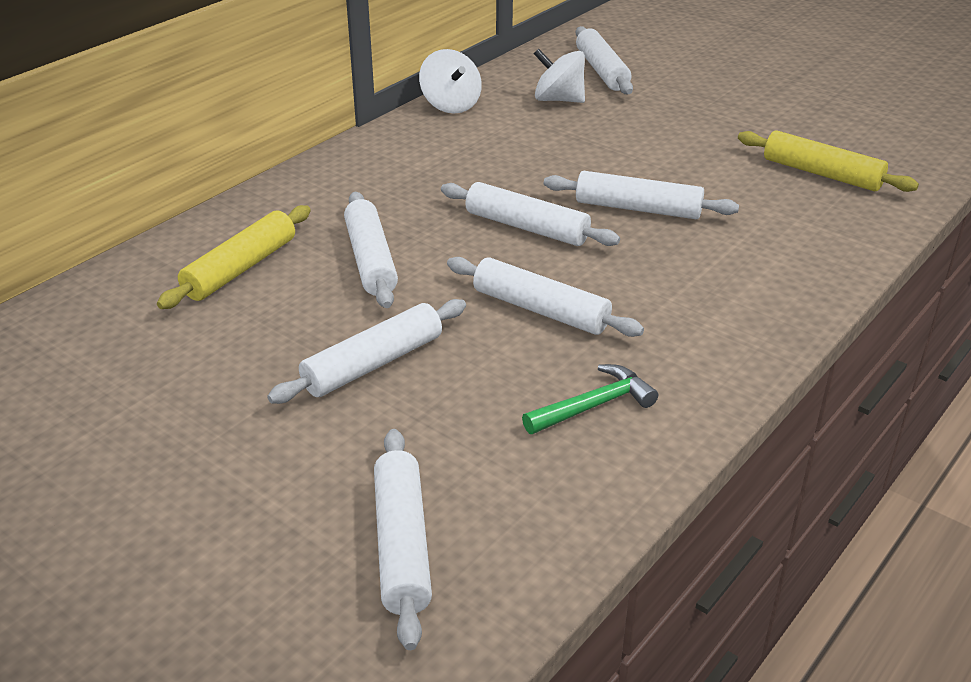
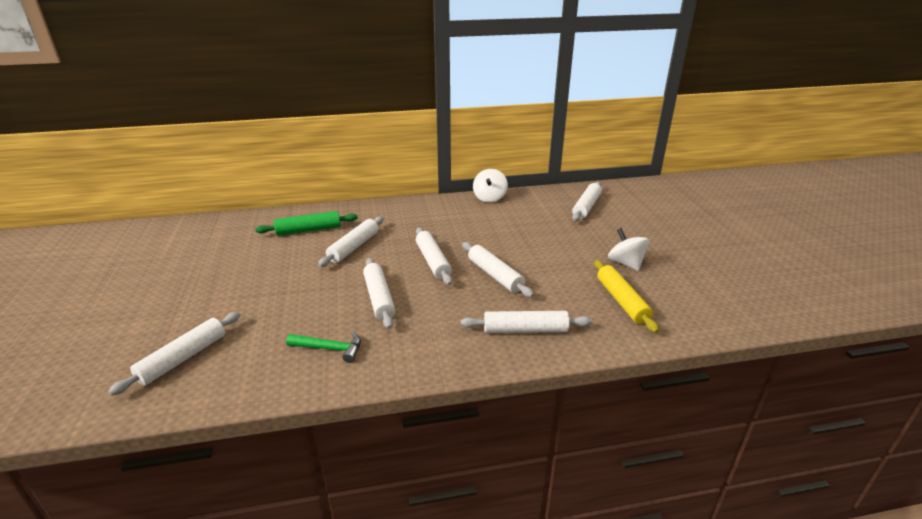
camera: 40 degrees right, 5 degrees down
(241, 268) = (308, 230): yellow rolling pin -> green rolling pin
(373, 364) = (288, 287): white rolling pin -> white rolling pin (525, 330)
(558, 100) = (542, 212): white spinning top -> white spinning top (625, 263)

